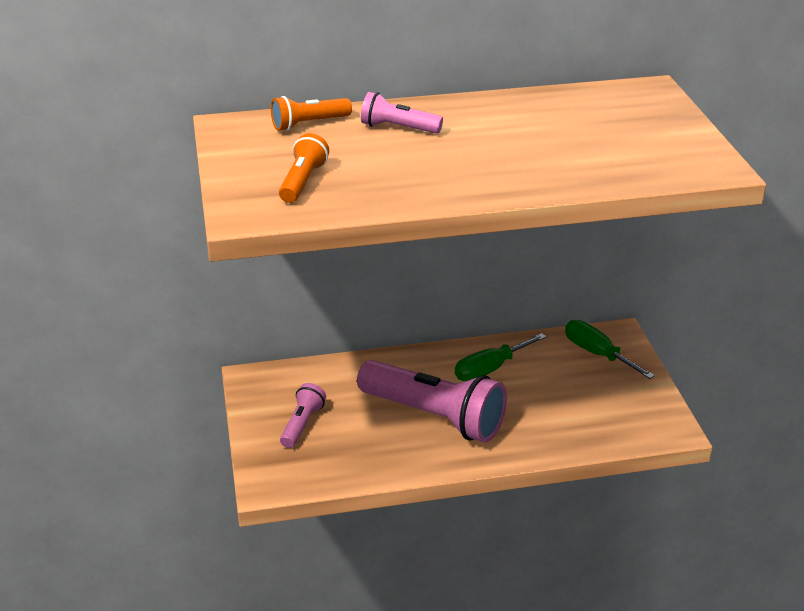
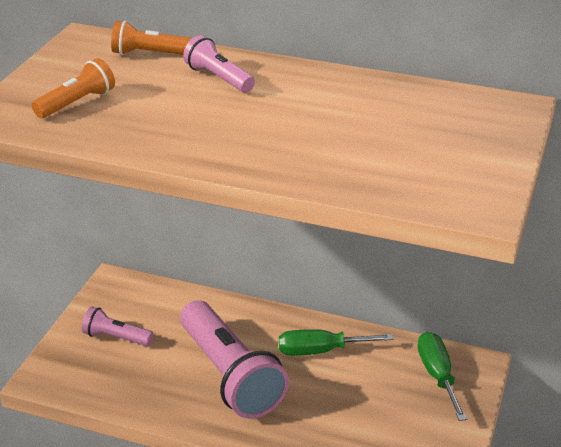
camera: 30 degrees right, 0 degrees up
(302, 424) = (116, 337): pink flashlight -> pink flashlight turned 120 degrees counterclockwise

